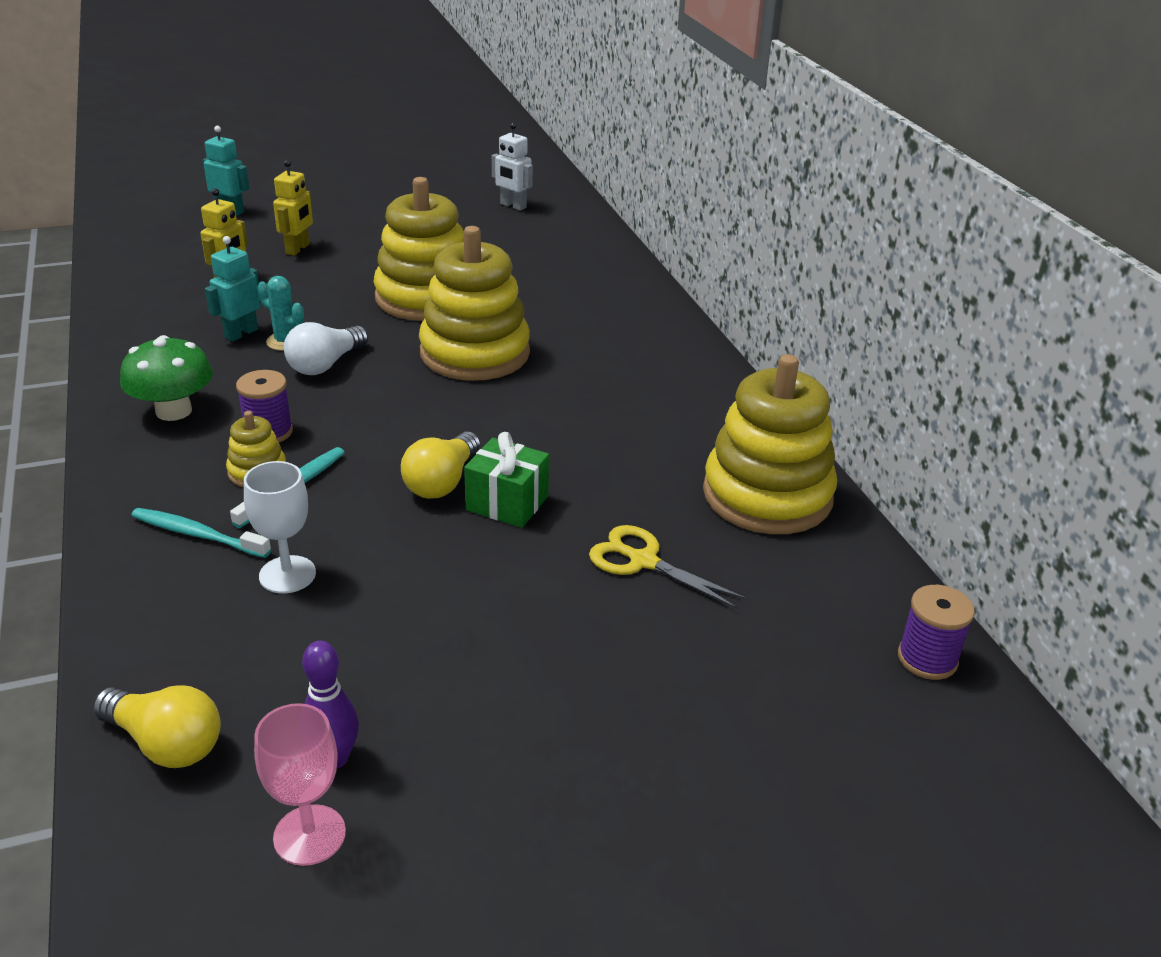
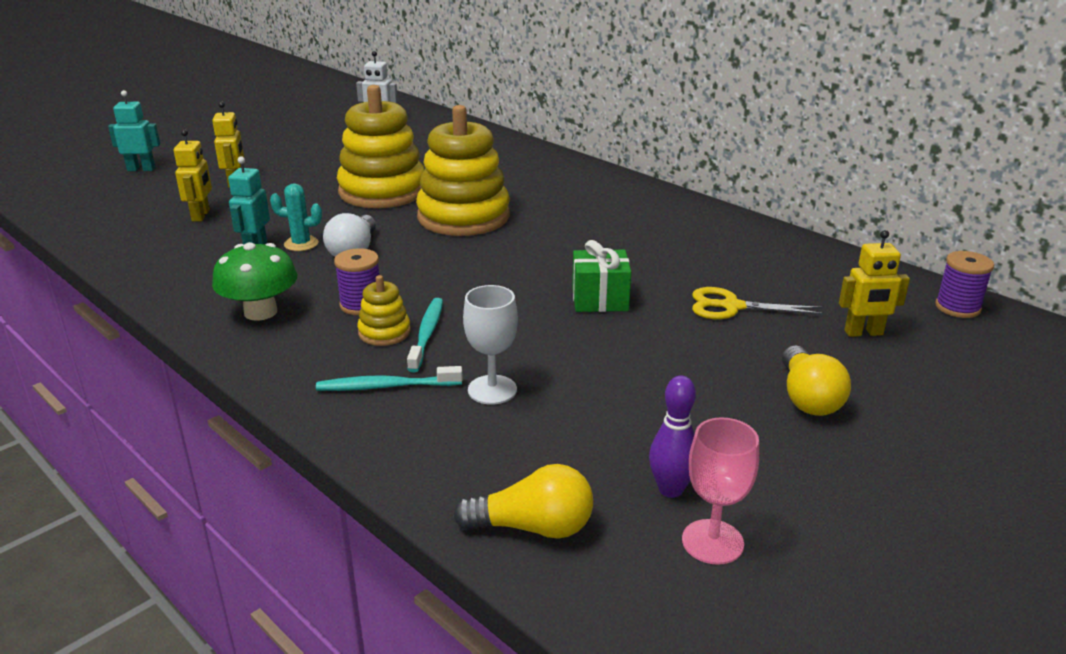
camera: 25 degrees left, 5 degrees down
(442, 482) = (537, 300): yellow light bulb -> yellow light bulb (808, 398)
(762, 651) = (863, 333): none -> yellow robot
(767, 495) = (762, 249): yellow stacking toy -> none

